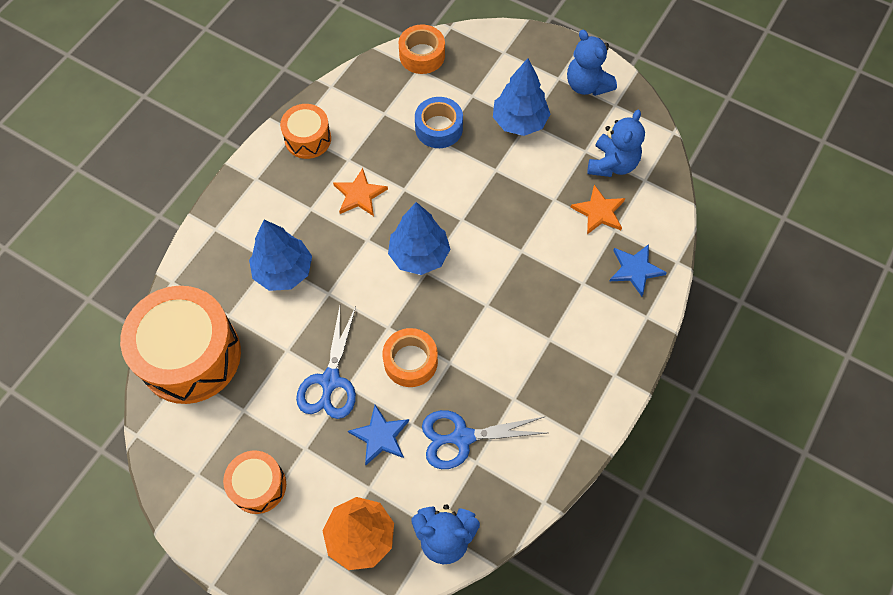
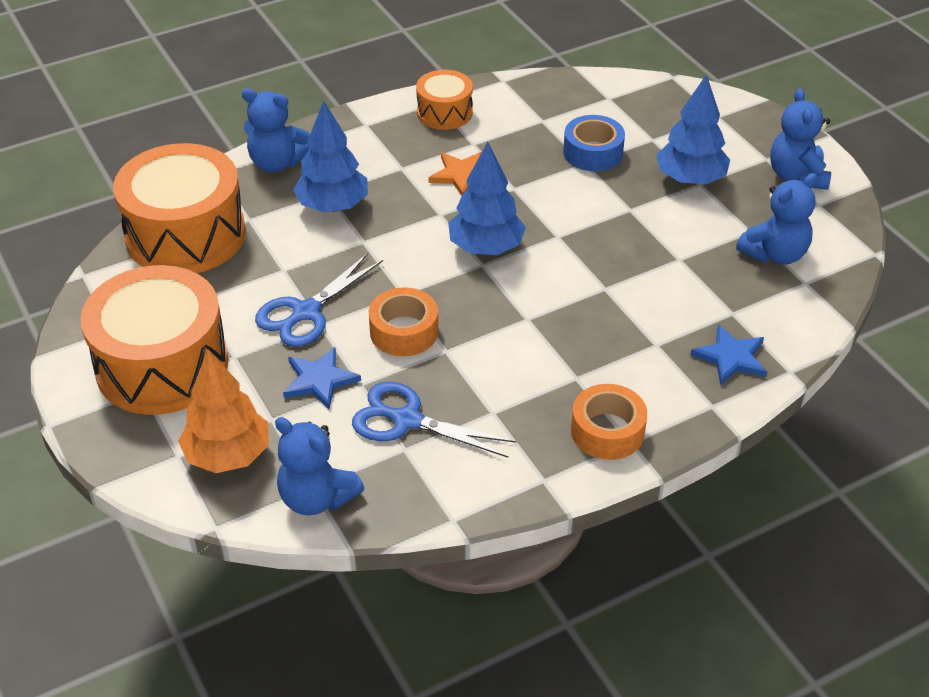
camera: 30 degrees right, 20 degrees down
(213, 250) = (277, 163): none -> blue teddy bear
(258, 485) = (162, 365): orange drum -> orange drum, size x1.93
(422, 55) = (622, 88): orange tape -> orange tape (607, 431)
(599, 212) = (726, 289): orange star -> none

